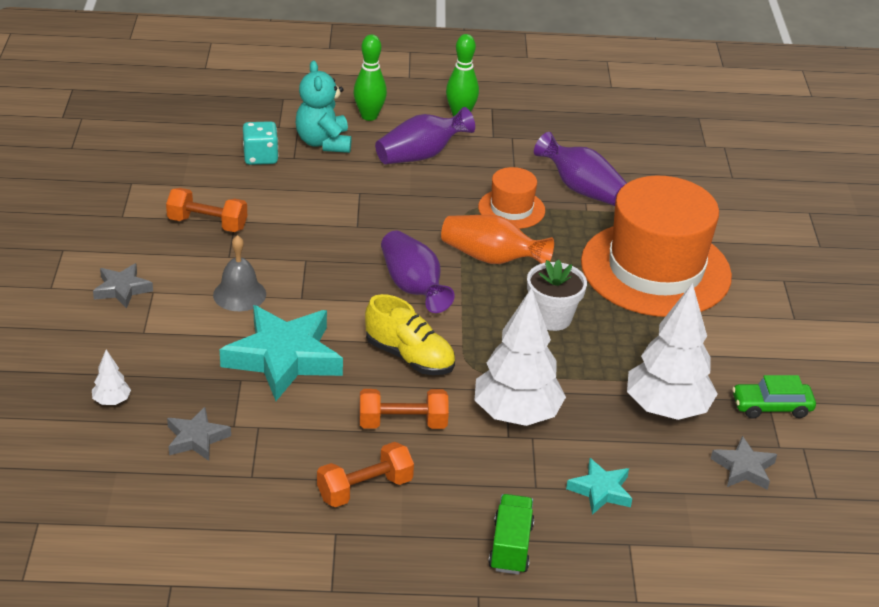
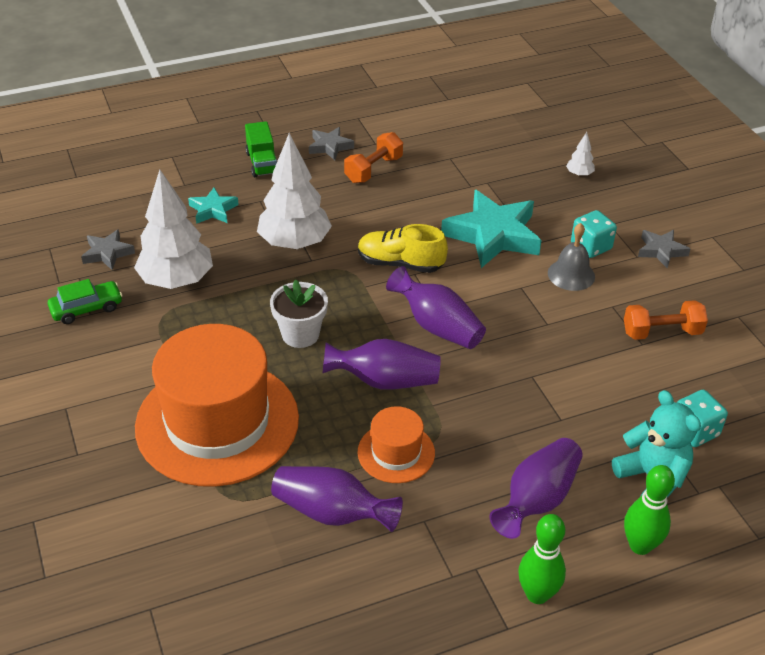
camera: 160 degrees right, 5 degrees up
(190, 314) = (591, 247): none -> turquoise dice
(196, 438) = (503, 168): grey star -> grey star (330, 146)
(402, 423) = (374, 215): orange dumbbell -> none
(491, 258) = (384, 381): orange vase -> purple vase

